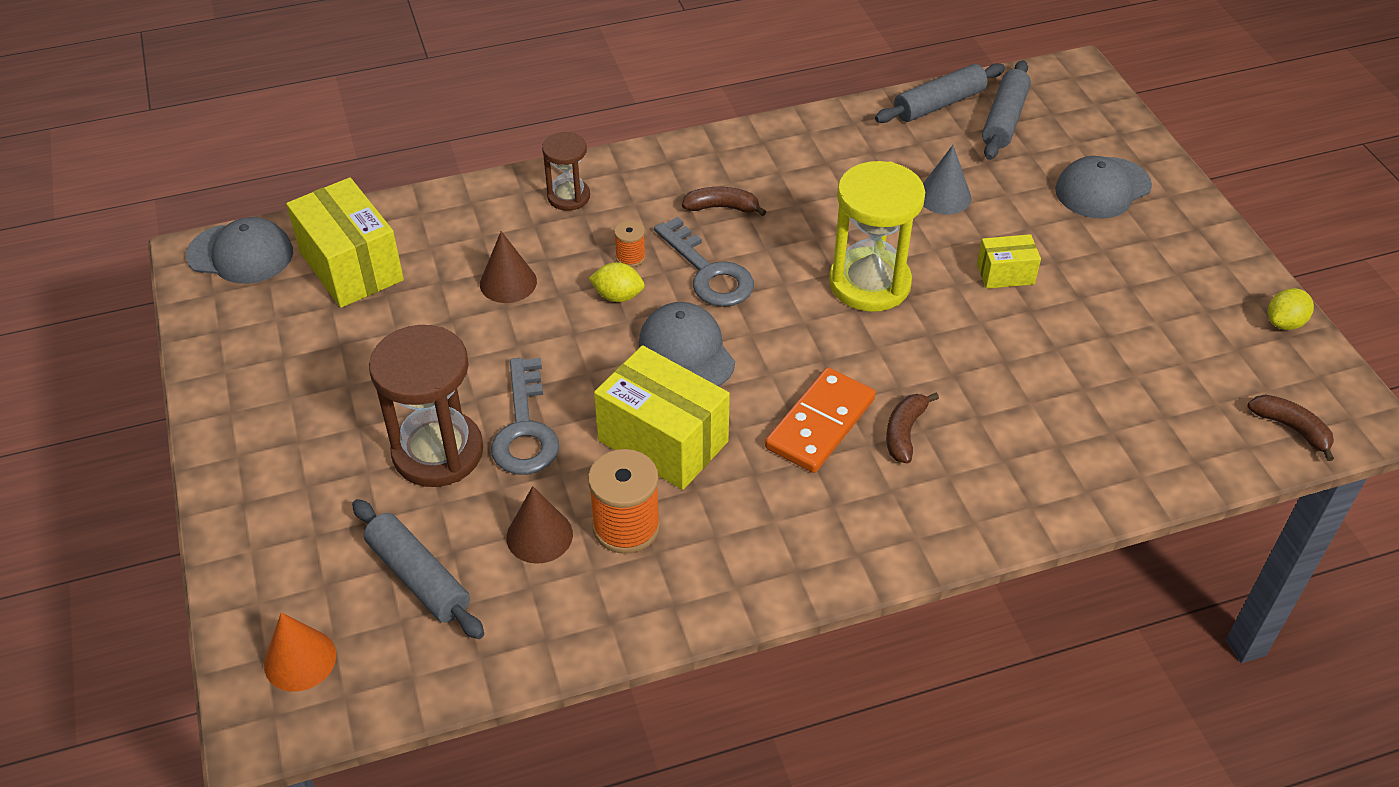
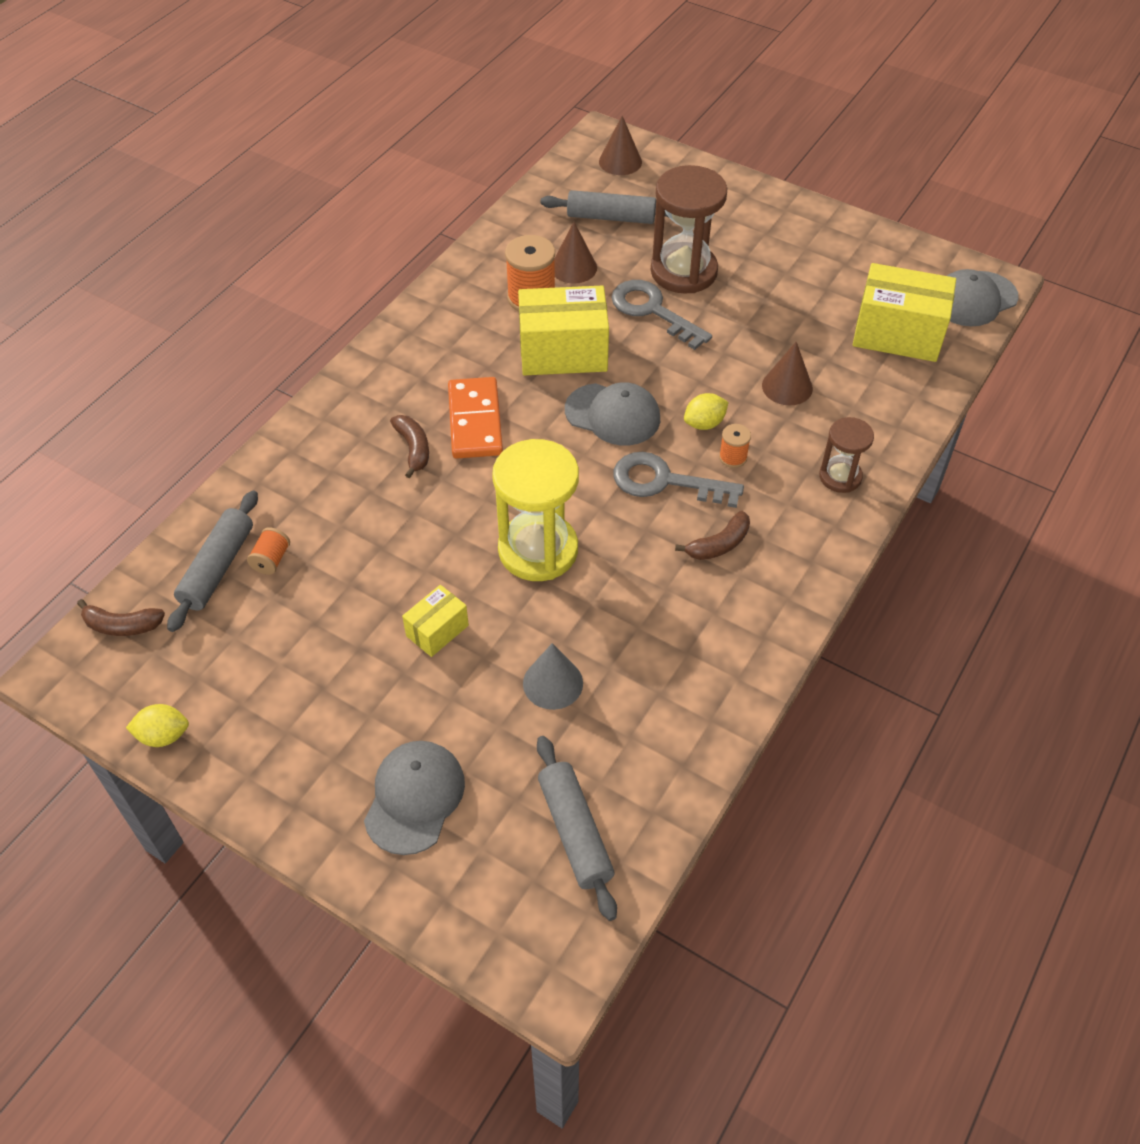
camera: 140 degrees right, 5 degrees up
(300, 660) = (620, 161): orange cone -> brown cone
(939, 104) = (655, 808): grey rolling pin -> grey rolling pin (217, 568)
(1116, 408) = (271, 560): none -> orange spool
(1284, 323) = (163, 735): yellow lemon -> yellow lemon turned 75 degrees clockwise

